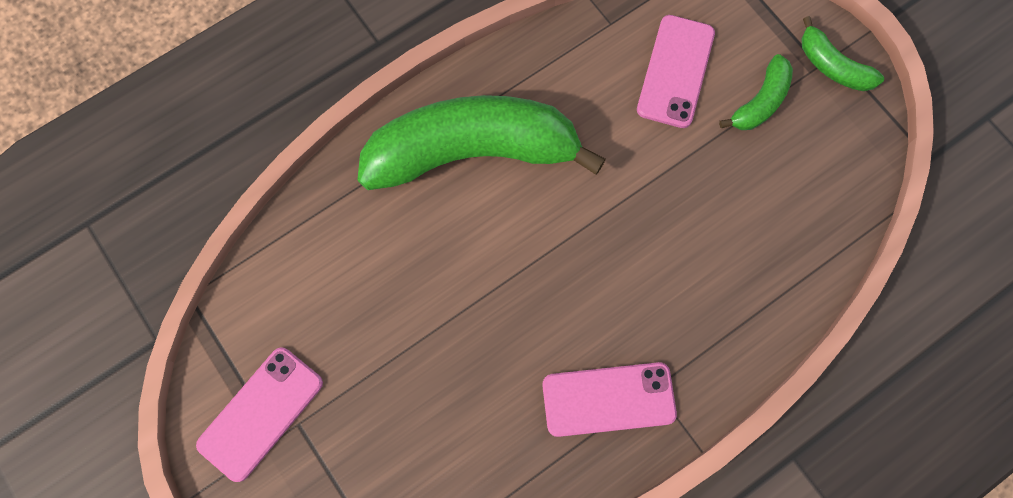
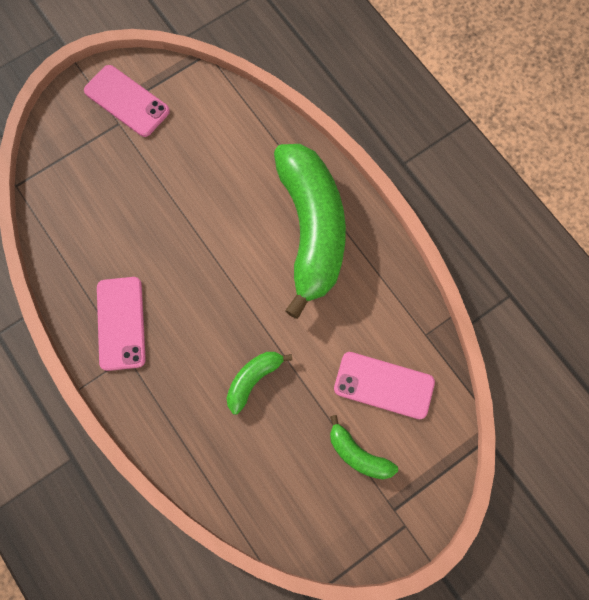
camera: 90 degrees right, 0 degrees up
(832, 66) = (393, 521): green banana -> green banana (253, 379)

